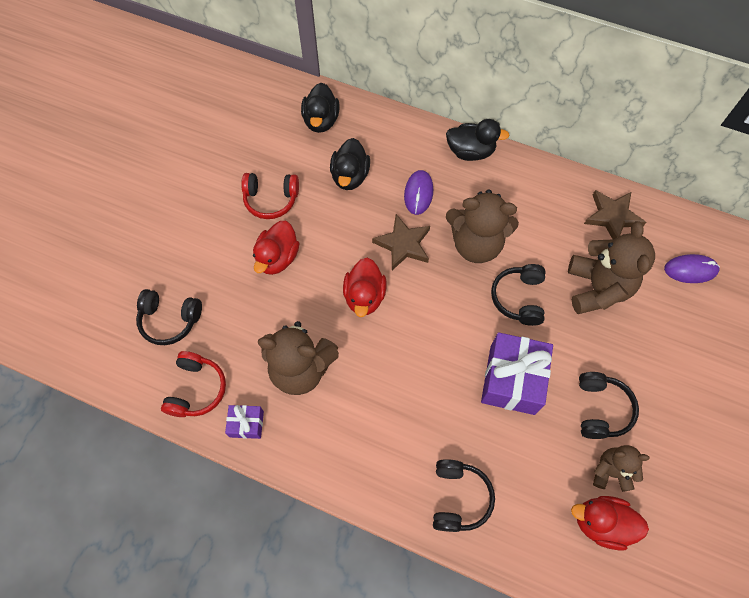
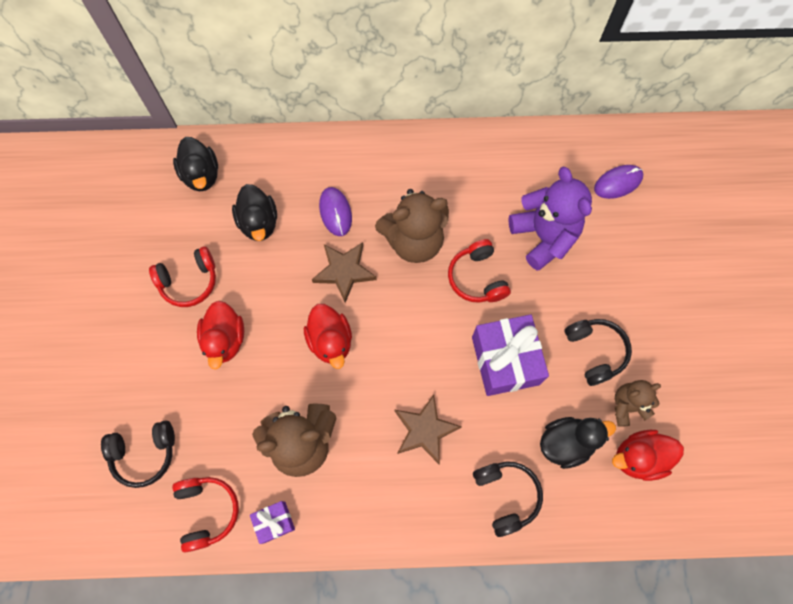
camera: 25 degrees left, 5 degrees up
(470, 152) = (367, 148): black duck -> black duck (566, 443)
(518, 298) = (477, 278): black headphones -> red headphones
(597, 288) = (543, 237): brown teddy bear -> purple teddy bear
(612, 217) = (528, 160): brown star -> brown star (425, 430)

